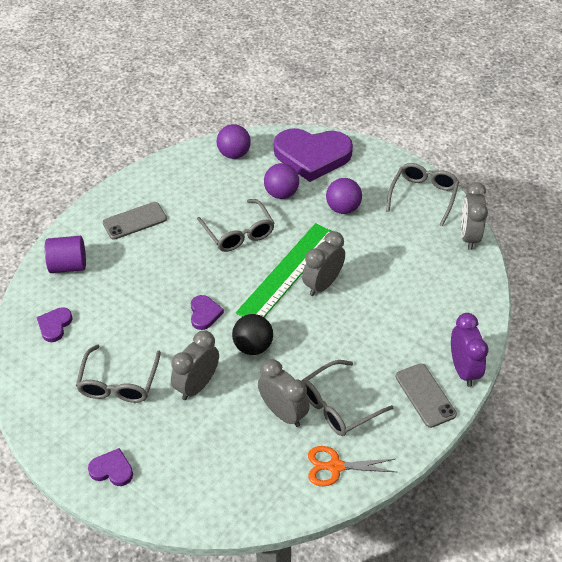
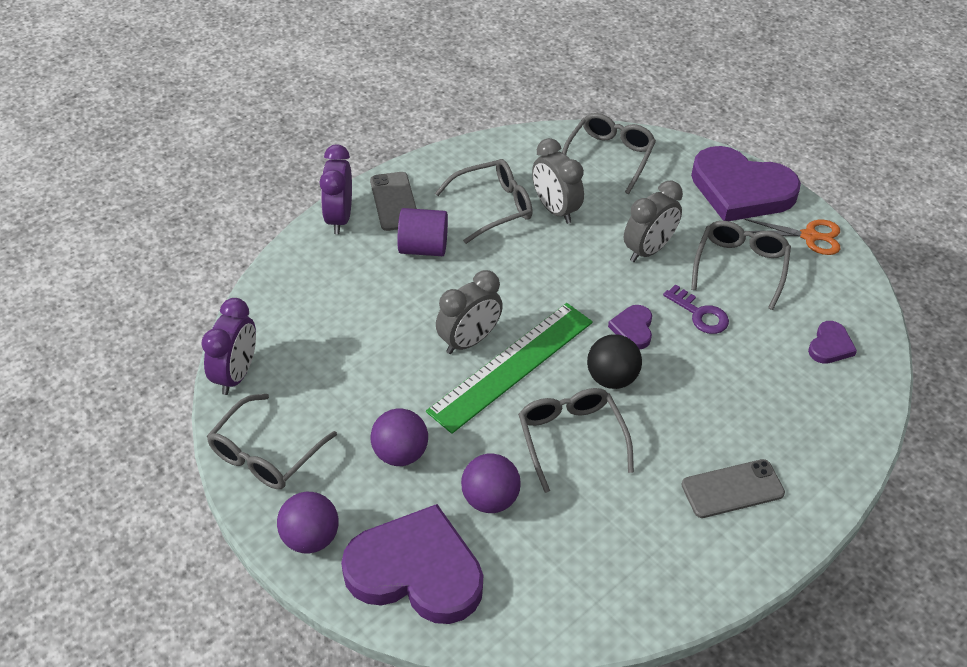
camera: 170 degrees left, 0 degrees up
(68, 265) = (826, 429): purple cylinder -> purple cylinder (423, 248)
(112, 469) = (741, 190): purple heart -> purple heart, size x2.29
(153, 334) = (700, 314): none -> purple key
(234, 154) = (555, 601): purple ball -> purple ball (310, 538)
(242, 488) = (609, 157): none -> grey glasses
(253, 346) = (576, 280): black ball -> black ball (611, 378)
(335, 466) = (513, 158): orange scissors -> orange scissors (809, 236)
(468, 236) = (236, 374): grey clock -> purple clock

